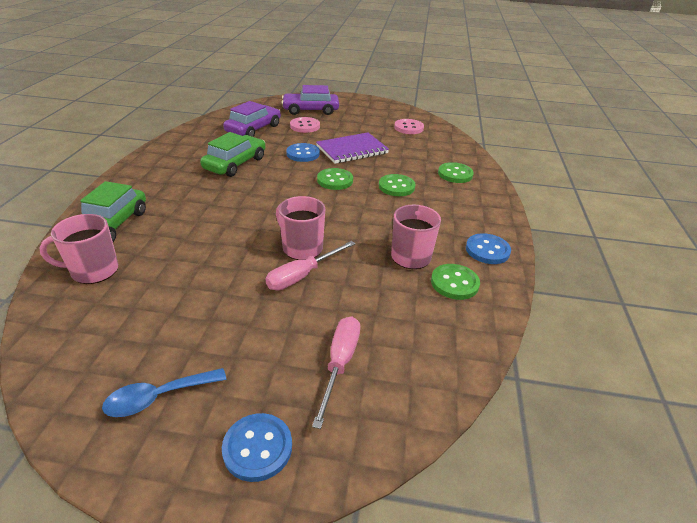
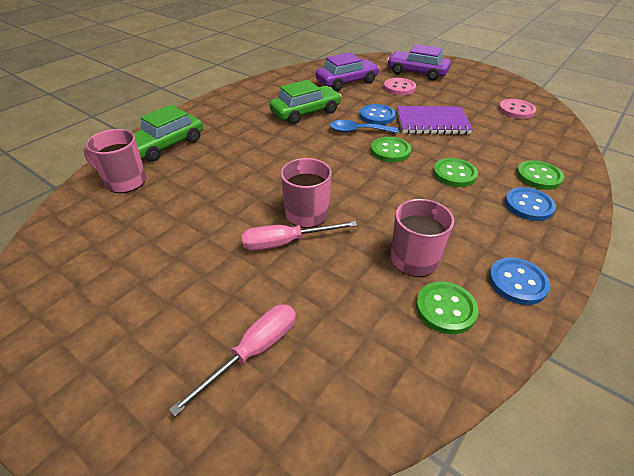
camera: 30 degrees right, 5 degrees up
(158, 397) = (84, 315): blue spoon -> blue spoon (358, 131)
(257, 448) = (119, 405): blue button -> blue button (528, 205)

